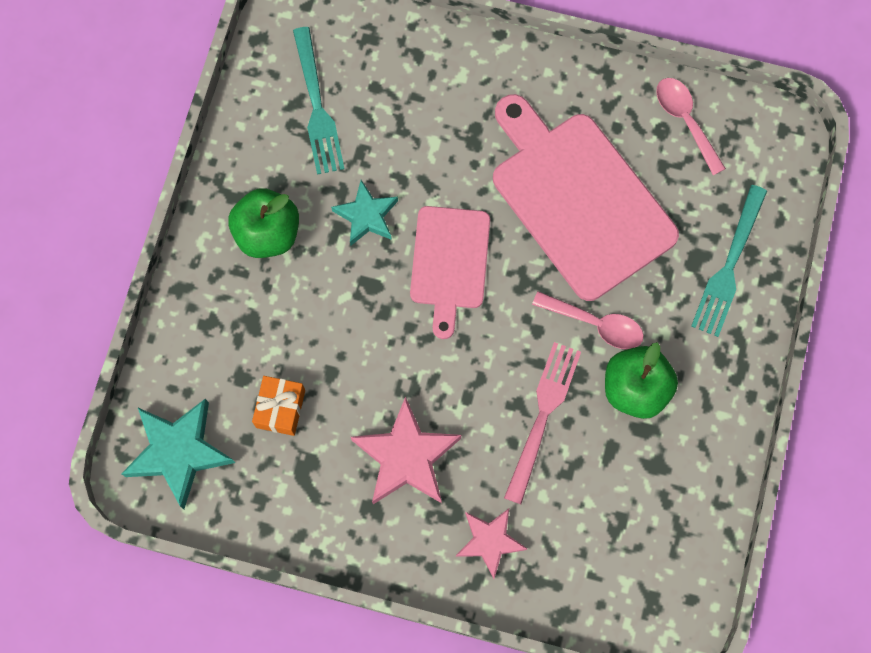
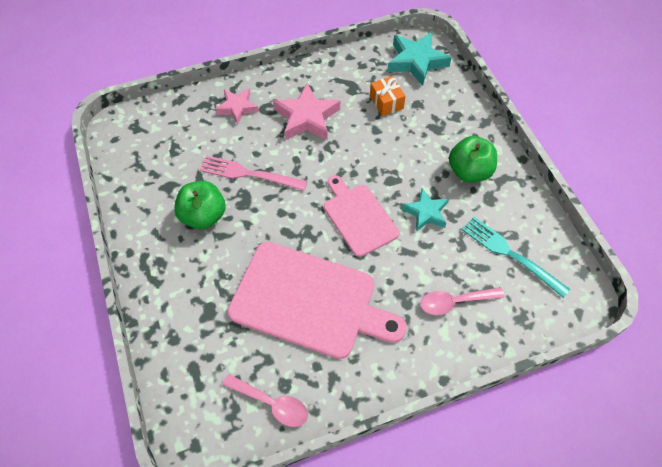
camera: 145 degrees right, 15 degrees down
(542, 415) = (248, 174): pink fork -> pink fork turned 120 degrees clockwise
(595, 324) = (249, 236): pink spoon -> pink spoon (454, 302)
(729, 266) = (184, 320): turquoise fork -> none

